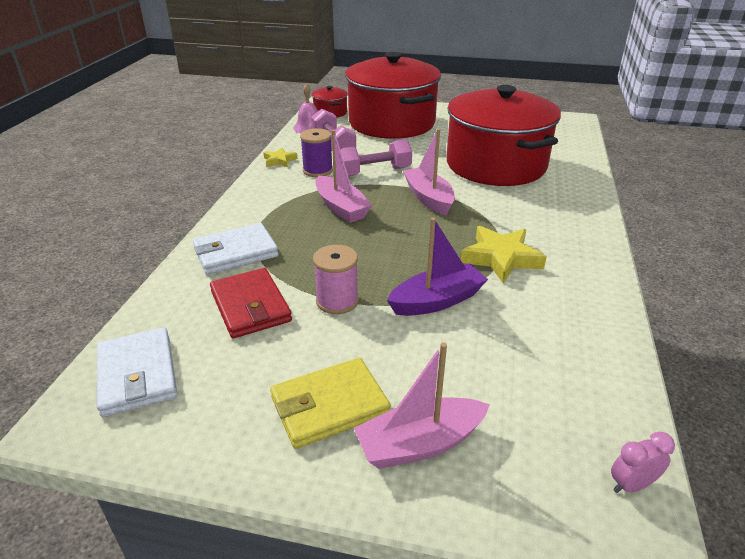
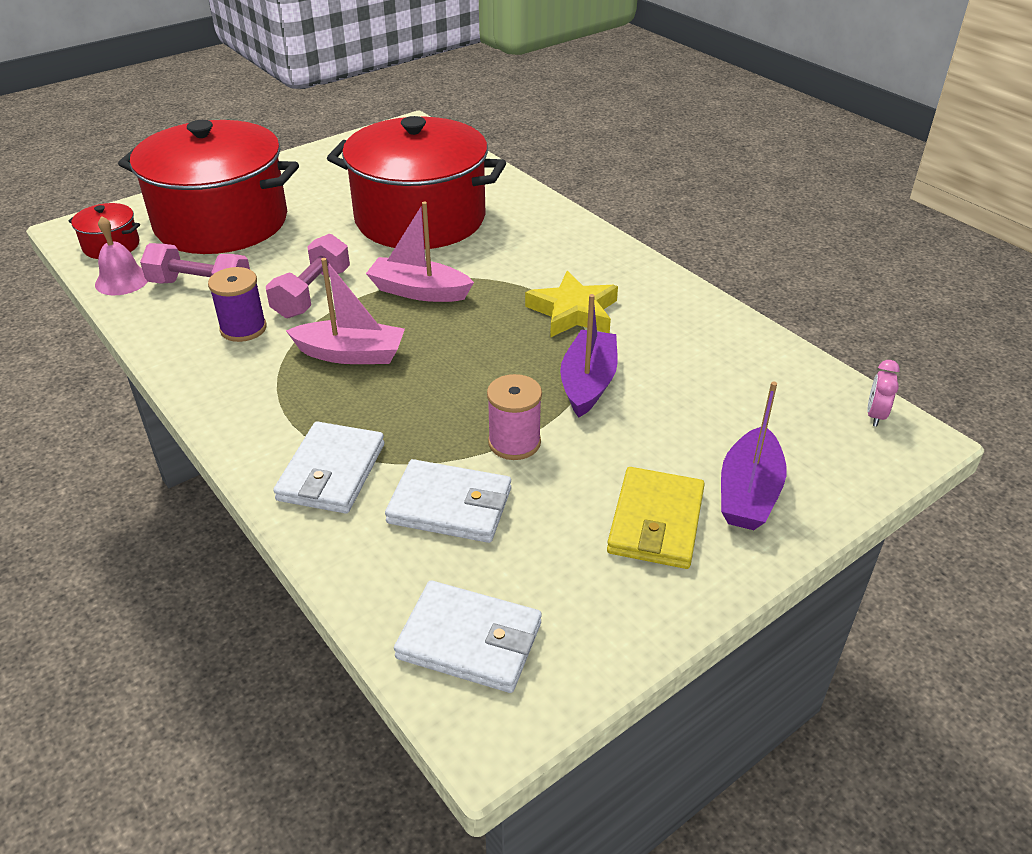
camera: 50 degrees left, 5 degrees up
(250, 306) = (450, 506): red wallet -> white wallet
(279, 161) = (170, 343): yellow star -> none
(420, 443) = (748, 493): pink boat -> purple boat

